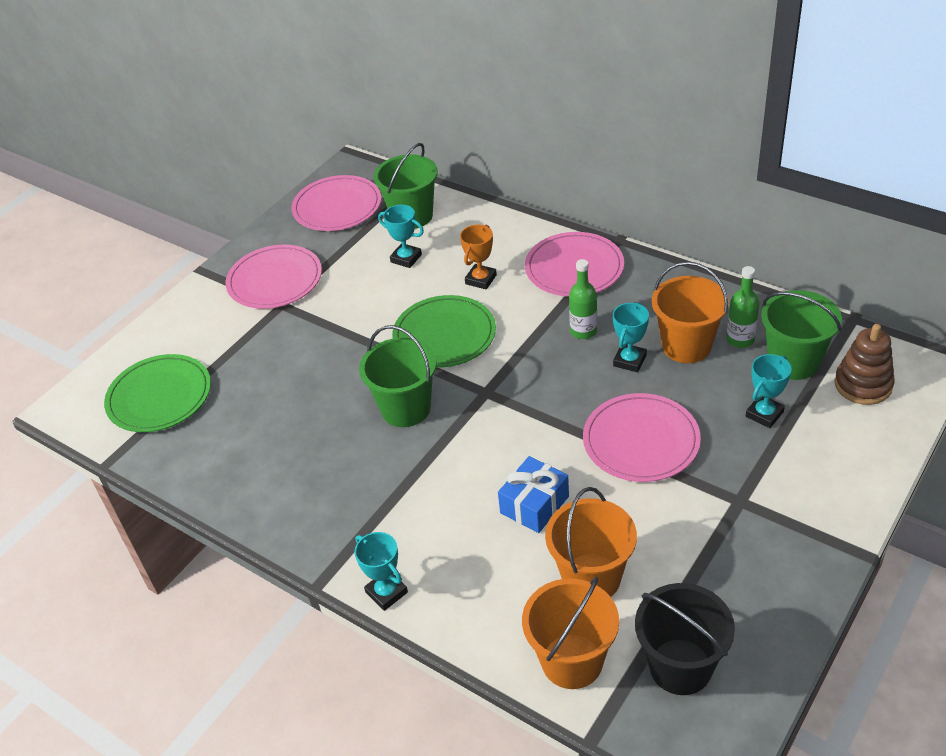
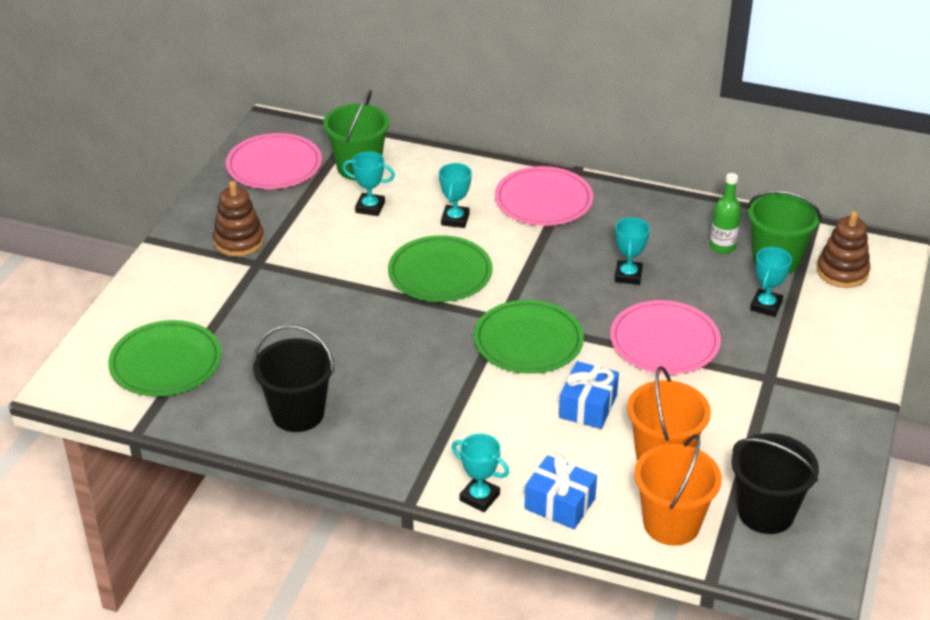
camera: 20 degrees left, 5 degrees down
(253, 468) = (298, 413): none -> black bucket
(275, 280) = (239, 241): pink plate -> brown stacking toy
(406, 408) = (430, 342): green bucket -> none
(464, 614) = (559, 504): none -> blue gift
(481, 279) = (455, 219): orange trophy -> turquoise trophy
(502, 421) = (528, 341): none -> green plate
(583, 331) = (575, 255): green bottle -> none
(686, 346) = (676, 257): orange bucket -> none

